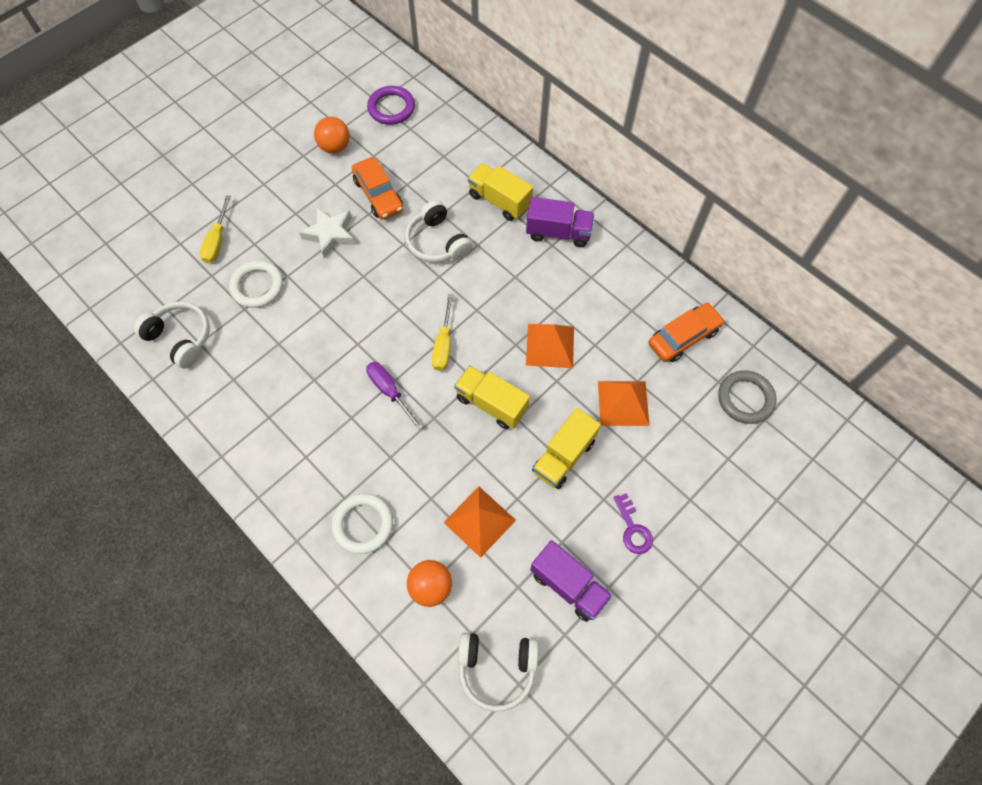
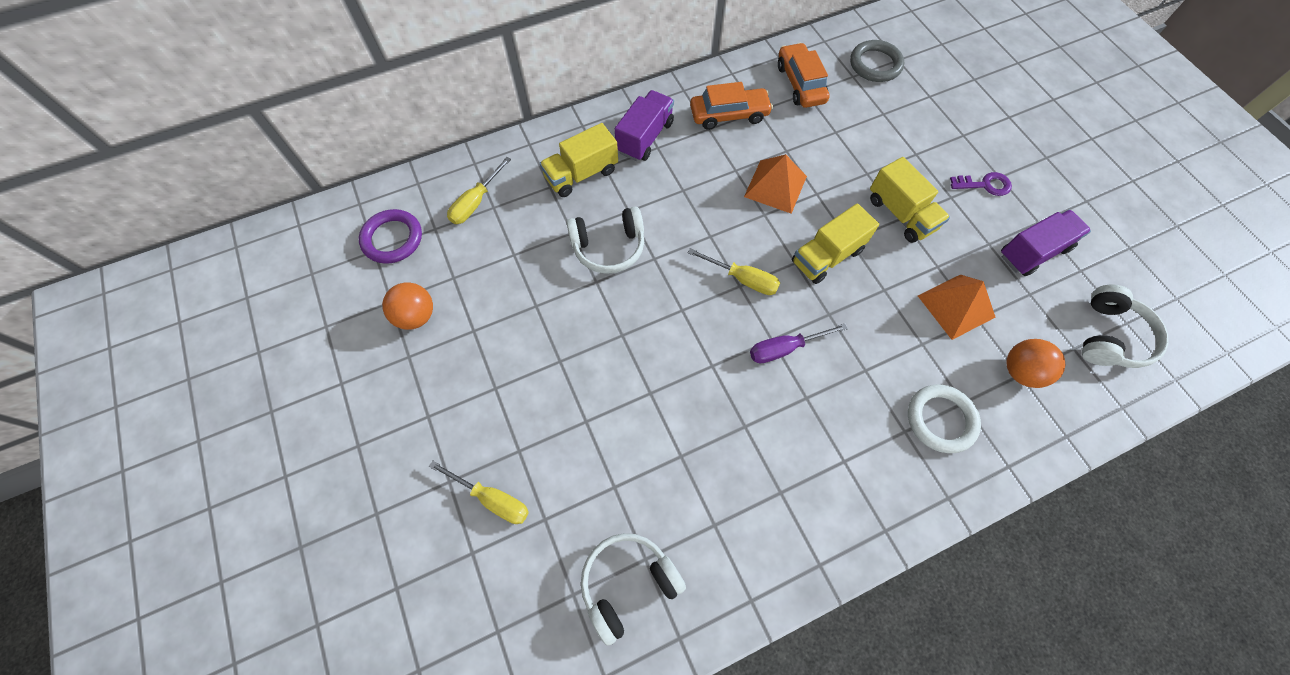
camera: 70 degrees left, 0 degrees up
(257, 286) = (586, 462): white ring -> none
(330, 234) = (547, 355): white star -> none
(378, 195) = (514, 287): orange car -> orange car (729, 115)
(443, 143) = (476, 202): none -> yellow screwdriver
(623, 403) = (856, 150): orange pyramid -> none

